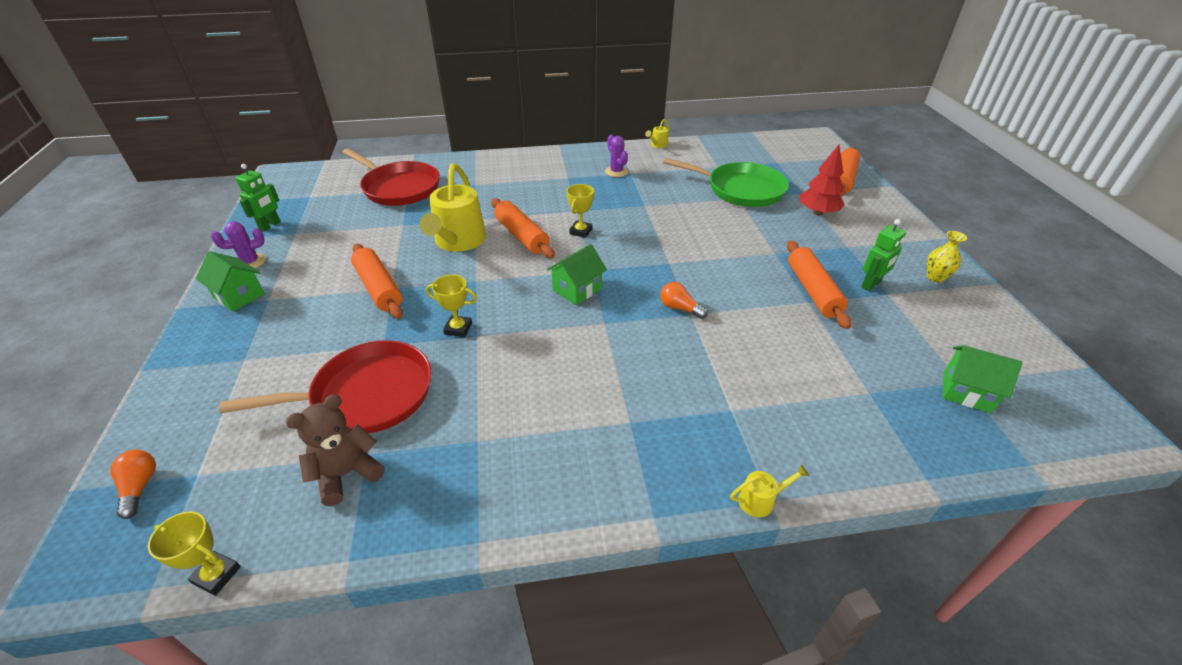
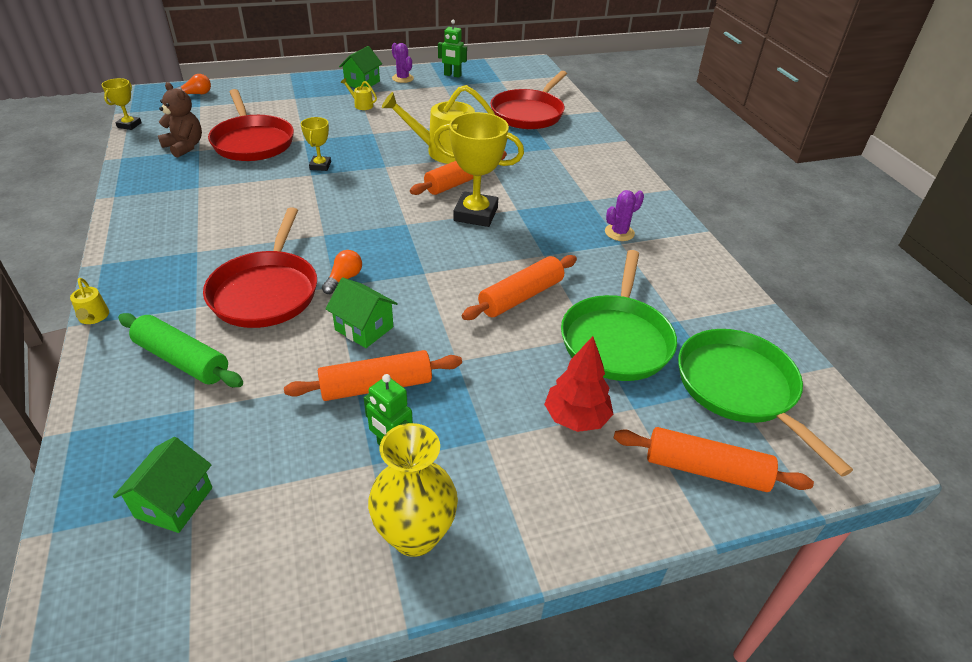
camera: 80 degrees right, 0 degrees up
(379, 288) = (372, 128): orange rolling pin -> orange rolling pin (521, 296)
(577, 289) = (374, 217): green house -> green house (364, 328)
(580, 231) = (475, 214): yellow trophy -> yellow trophy, size x1.91
(657, 145) = (715, 265): yellow watering can -> yellow watering can (361, 105)
(702, 358) = (266, 292): none -> red pan
(776, 159) = (739, 388): none -> green pan
(811, 409) = (182, 360): none -> green rolling pin
(935, 277) = (415, 535): yellow vase -> yellow vase, size x1.82

